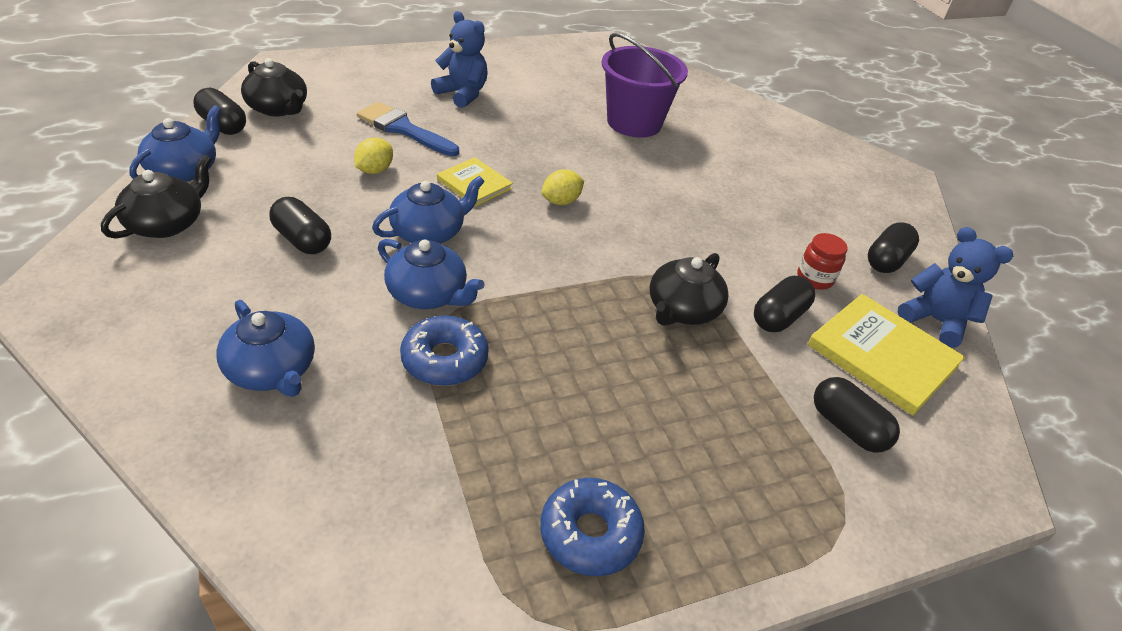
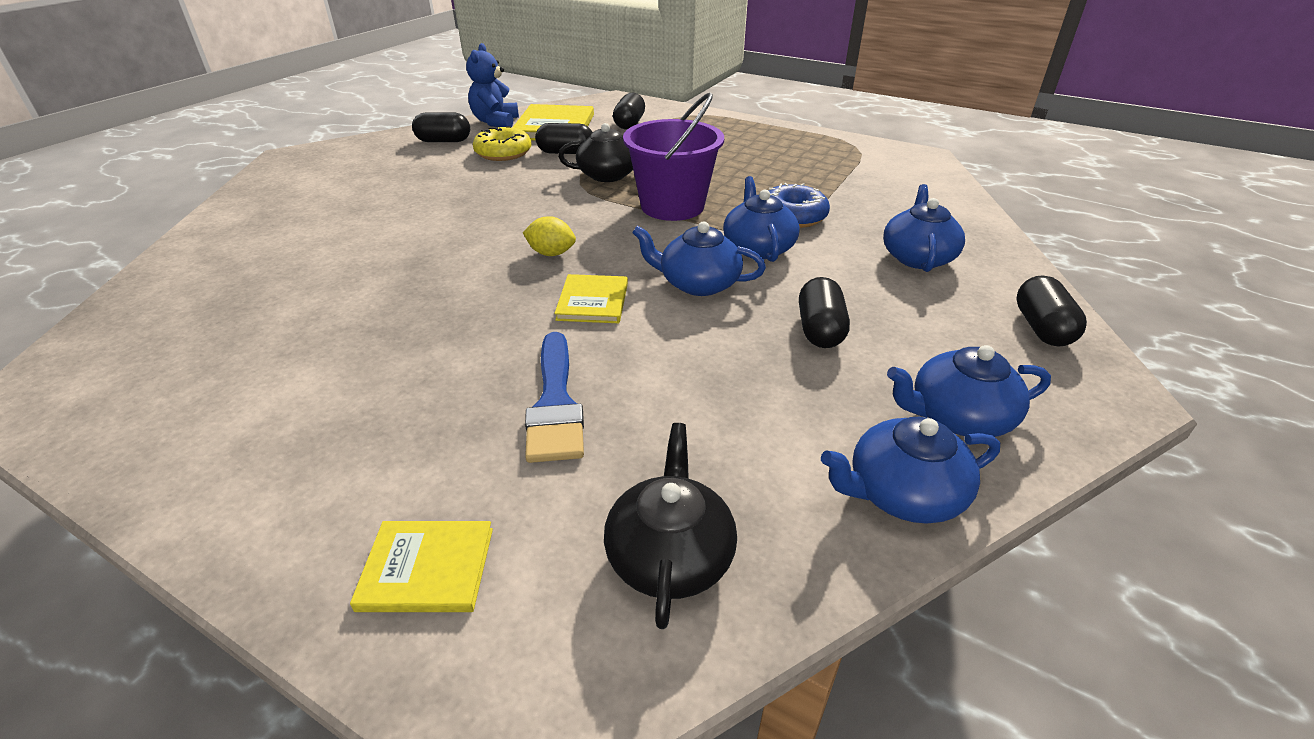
camera: 125 degrees left, 5 degrees down
(167, 223) = (958, 417): black teapot -> blue teapot
(223, 125) = (791, 565): black capsule -> black capsule (1041, 328)
(365, 72) = (427, 568): none -> yellow book
(374, 170) = (666, 365): yellow lemon -> none
(462, 94) = (391, 420): blue teddy bear -> none
(590, 534) = (802, 149): blue donut -> none
(634, 123) = (328, 279): purple bucket -> purple bucket (672, 206)
(814, 278) = (503, 153): red jar -> yellow donut

